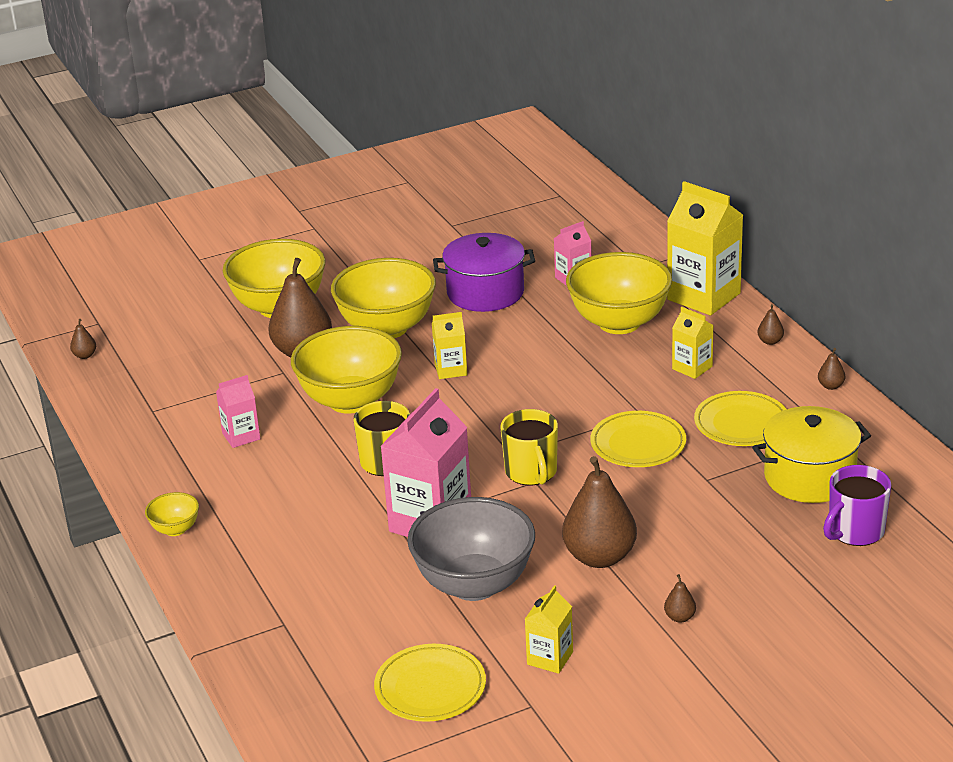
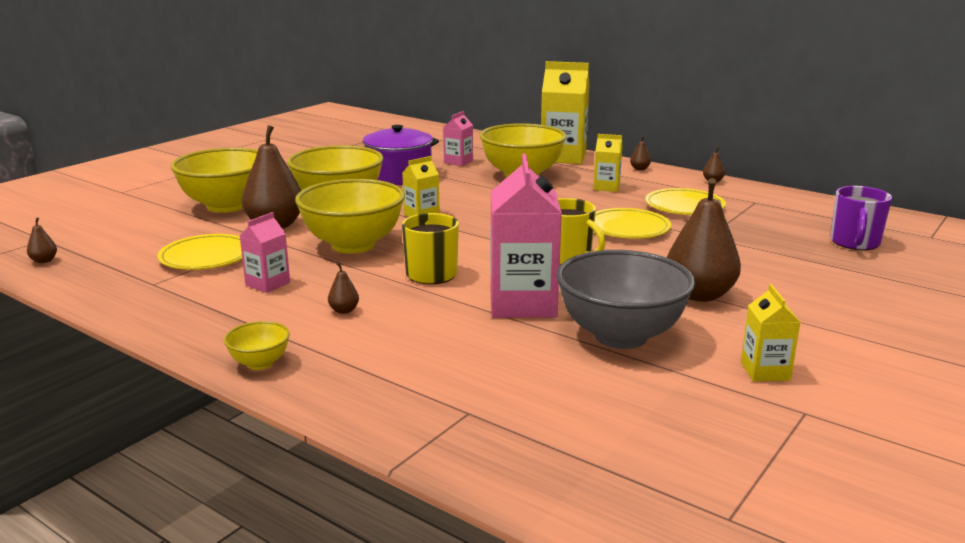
camera: 30 degrees left, 10 degrees down
(430, 688) = (691, 425): yellow plate -> yellow plate (206, 257)
(680, 617) = (822, 317): brown pear -> brown pear (344, 310)
(809, 477) = (775, 223): yellow pot -> none

